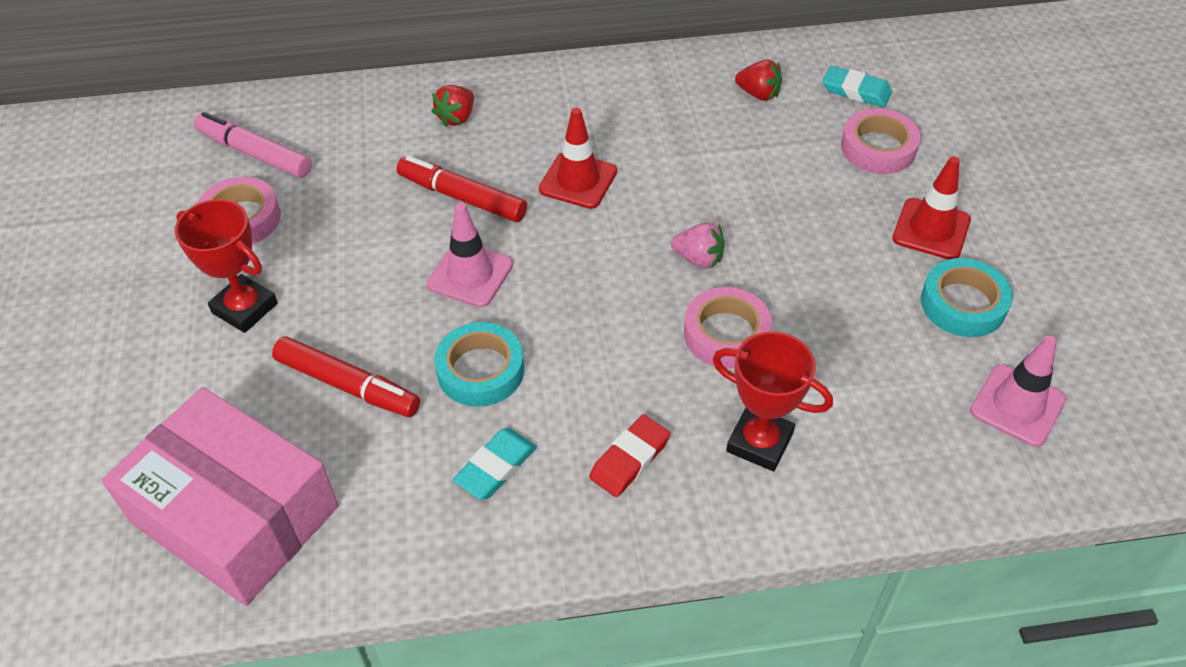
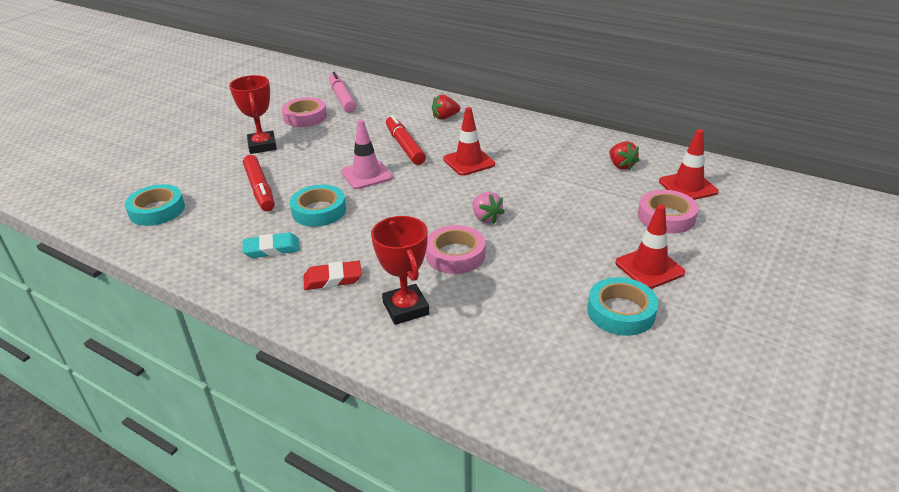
camera: 40 degrees right, 15 degrees down
(235, 514) = (157, 210): pink box -> turquoise tape
(856, 91) = (688, 187): turquoise eraser -> red traffic cone
(1017, 405) = (588, 379): pink traffic cone -> none

